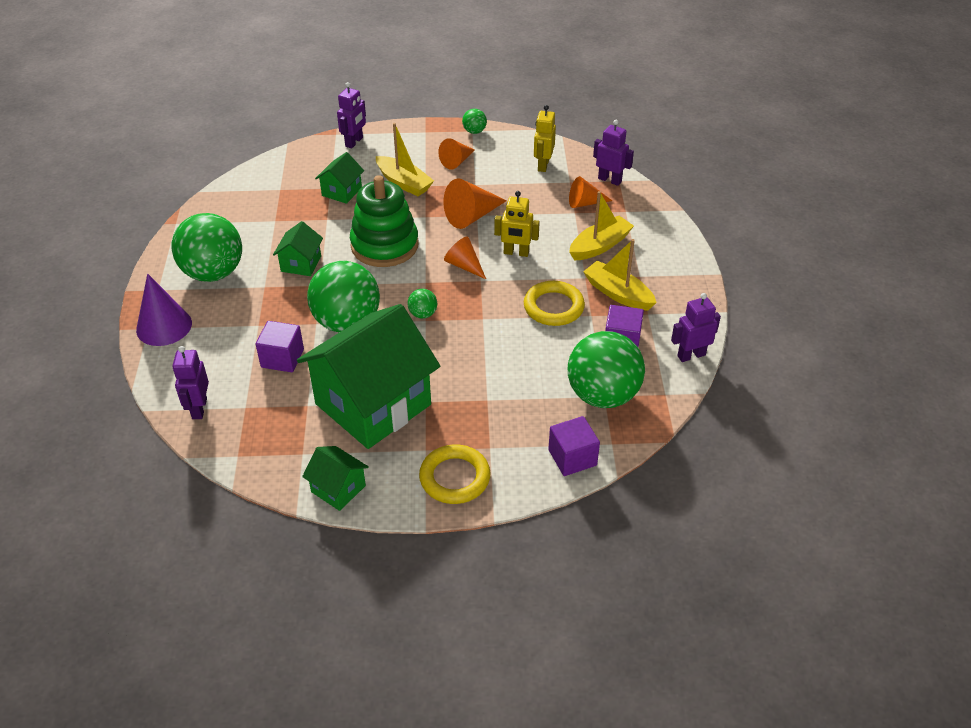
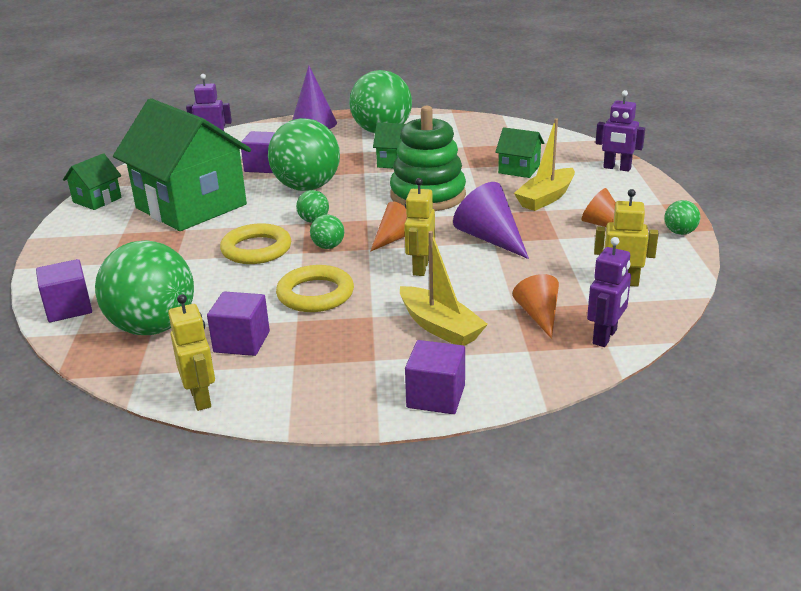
camera: 90 degrees right, 15 degrees down
(455, 478) = (79, 247): yellow ring -> yellow ring (256, 249)
(471, 216) = (490, 238): orange cone -> purple cone
(475, 303) = (328, 247): none -> green ball
(618, 294) = (337, 340): yellow boat -> none
(678, 250) = (436, 396): none -> purple cube
(691, 355) = (201, 398): purple robot -> yellow robot

